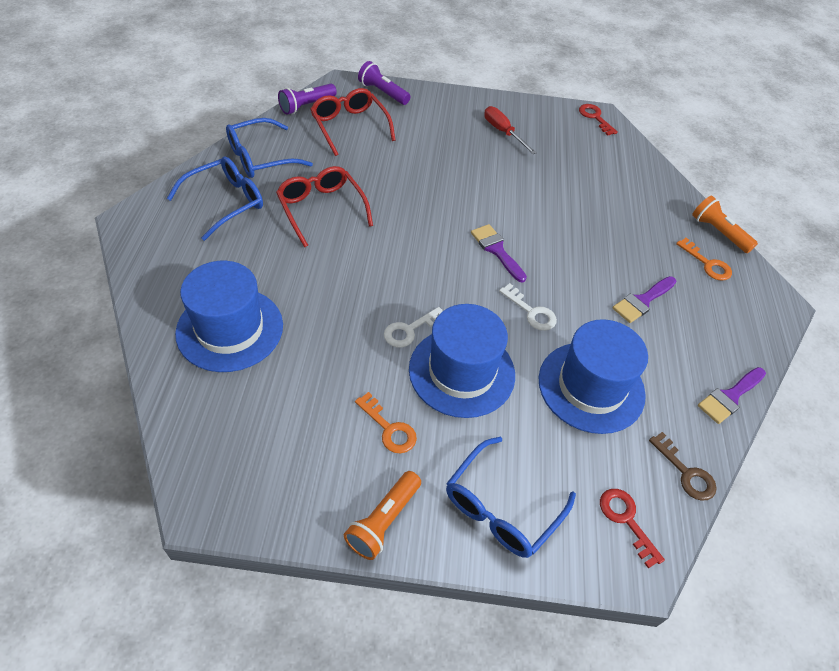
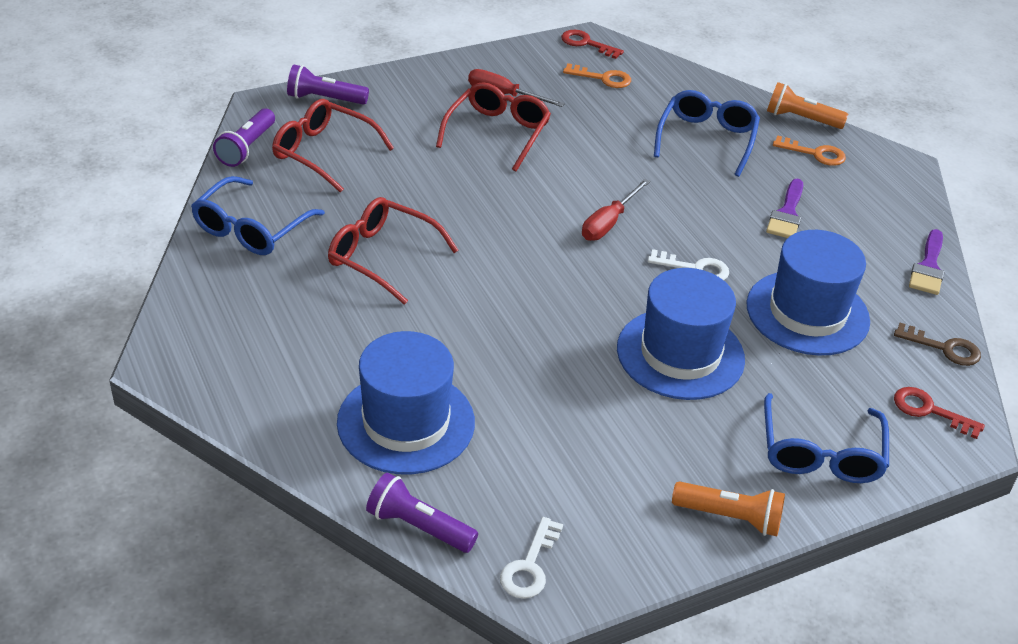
camera: 30 degrees left, 10 degrees down
(168, 407) = (418, 526): none -> purple flashlight
(225, 202) = (261, 295): blue glasses -> blue glasses (706, 139)
(383, 521) = (730, 517): orange flashlight -> orange flashlight turned 75 degrees counterclockwise
(389, 428) = (660, 437): orange key -> orange key (603, 78)
(410, 330) = (595, 338): white key -> white key (529, 566)
(475, 156) = (497, 133): none -> red glasses
(496, 250) = (608, 223): purple brush -> red screwdriver

